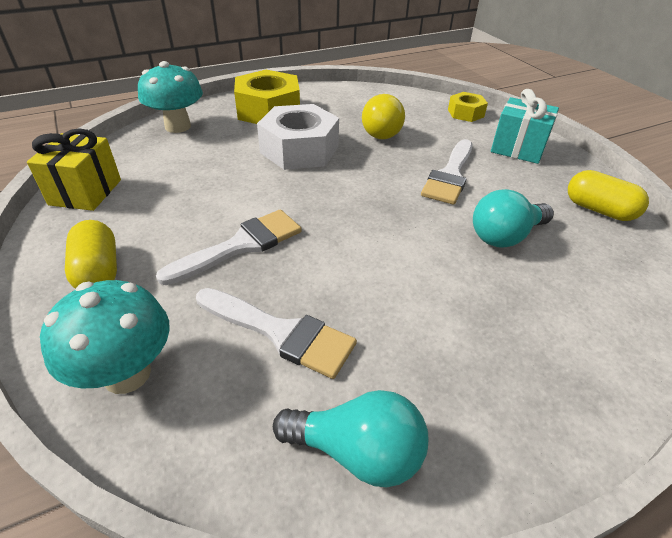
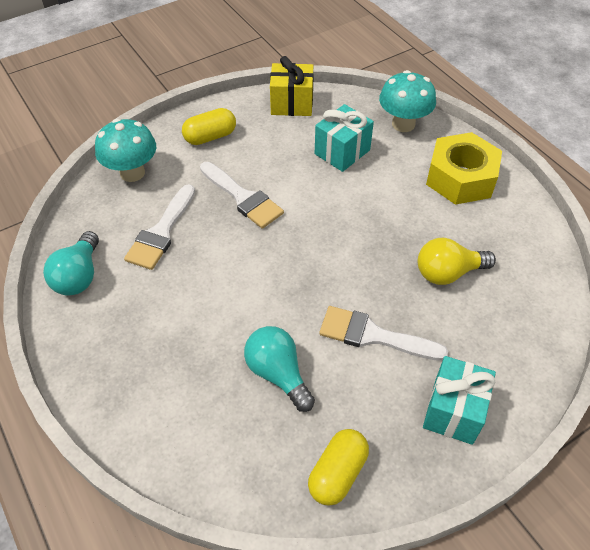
camera: 85 degrees right, 10 degrees up
(198, 165) = (342, 152): none -> turquoise gift
(299, 149) = (388, 212): white nut -> none
(465, 113) = (531, 362): yellow nut -> none

